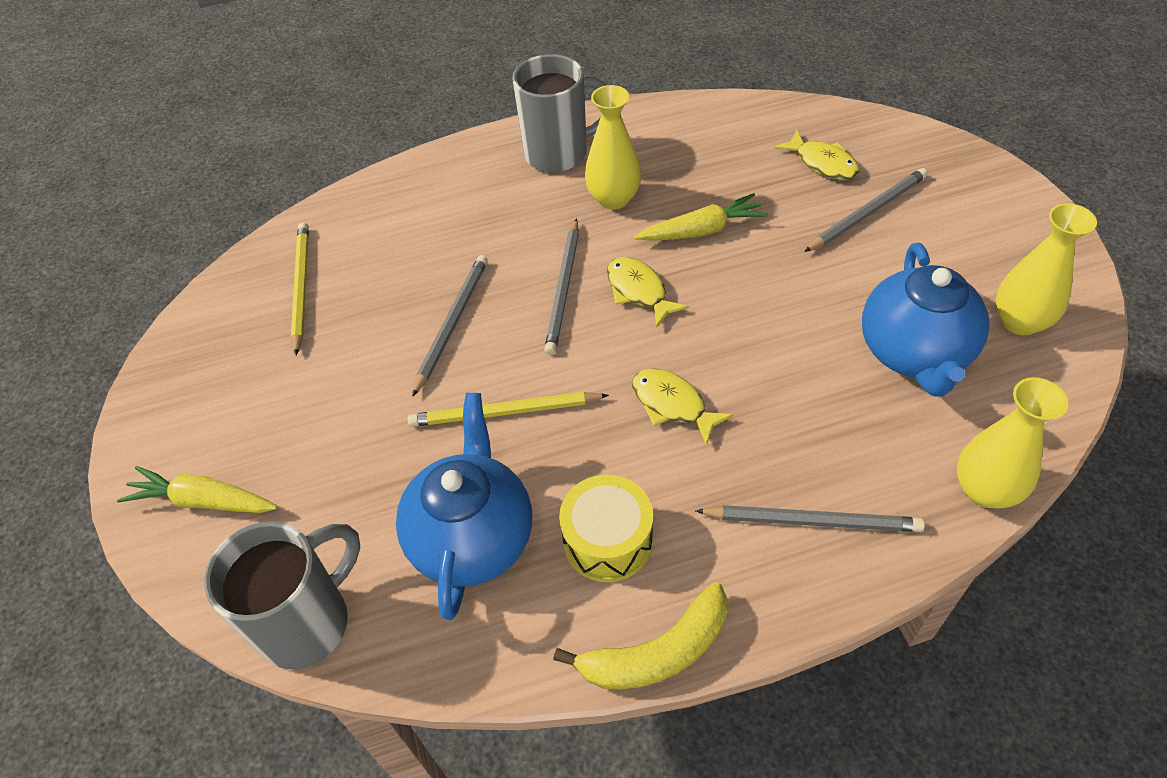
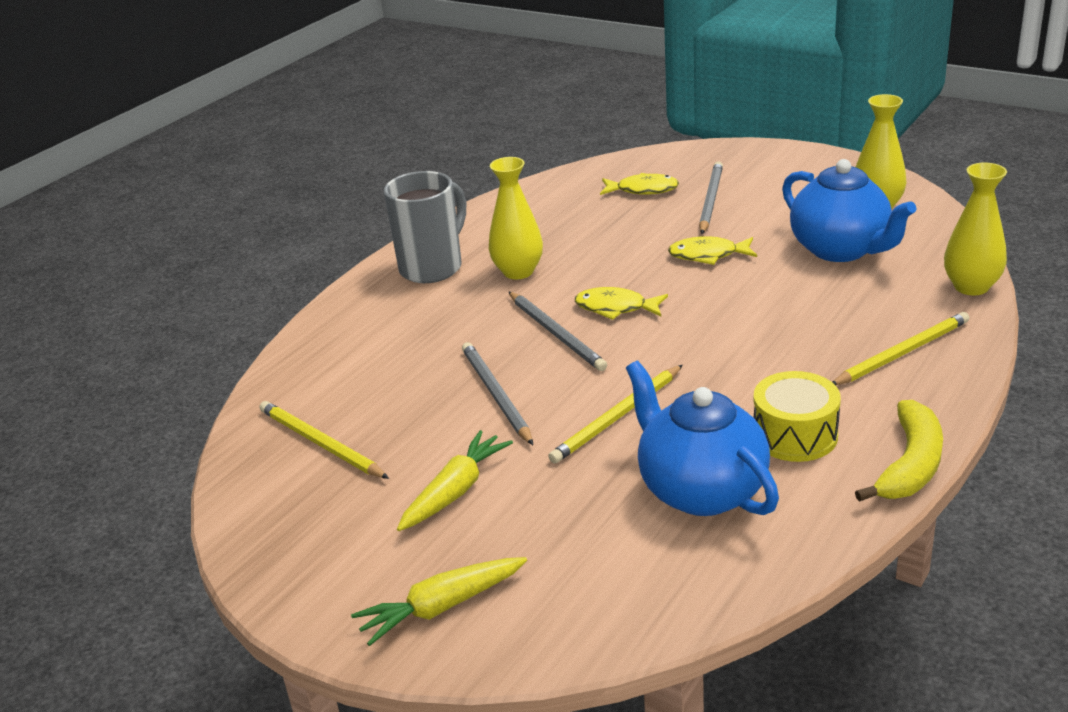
camera: 40 degrees left, 20 degrees down
(308, 622) = (650, 610): grey mug -> none
(672, 405) = (731, 349): yellow fish -> yellow fish (708, 255)
(701, 230) = (612, 258): yellow carrot -> yellow carrot (455, 491)
(812, 521) = (902, 353): grey pencil -> yellow pencil

